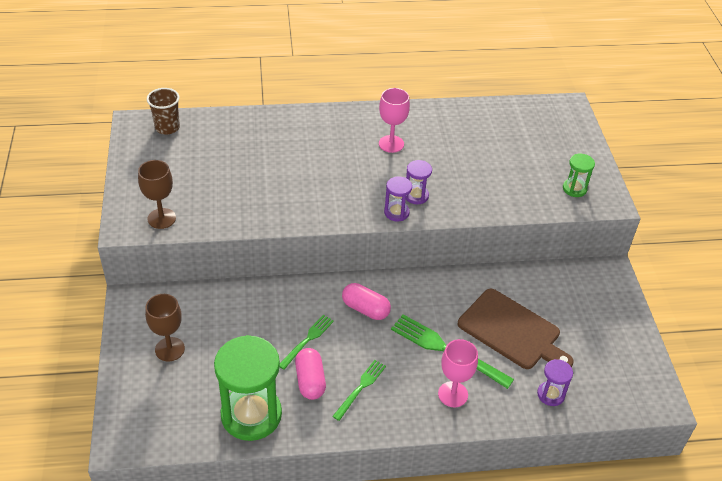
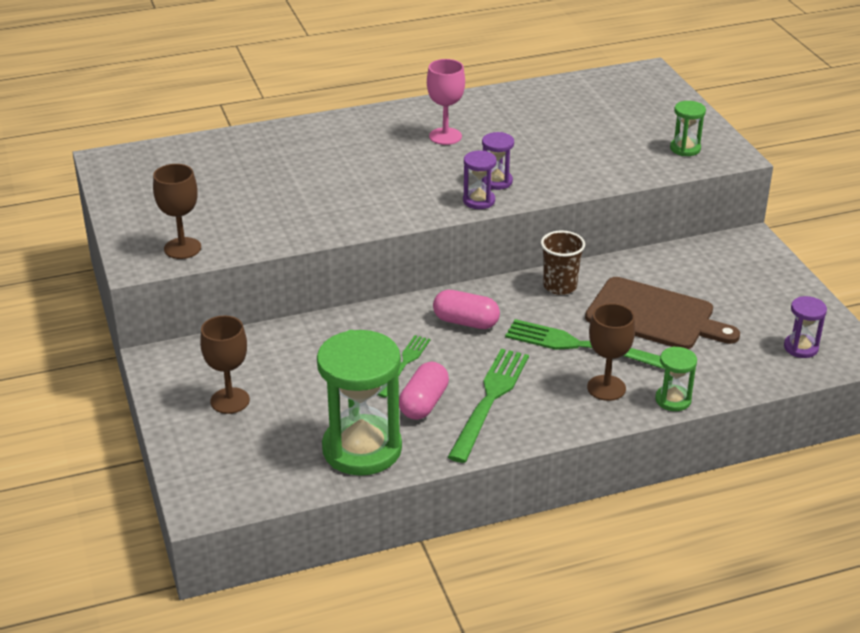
camera: 10 degrees left, 10 degrees down
(167, 127) = (152, 158): brown cup -> brown cup (560, 286)
(310, 381) = (423, 403): pink capsule -> pink capsule turned 45 degrees clockwise
(360, 388) = (490, 400): green fork -> green fork, size x1.69
(453, 394) = (606, 388): pink goblet -> brown goblet
(501, 416) = (673, 400): none -> green hourglass
(550, 394) = (724, 369): purple hourglass -> purple hourglass (801, 347)

